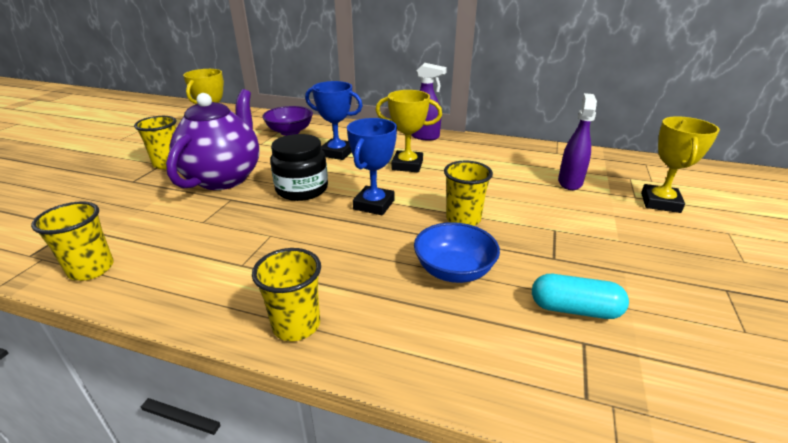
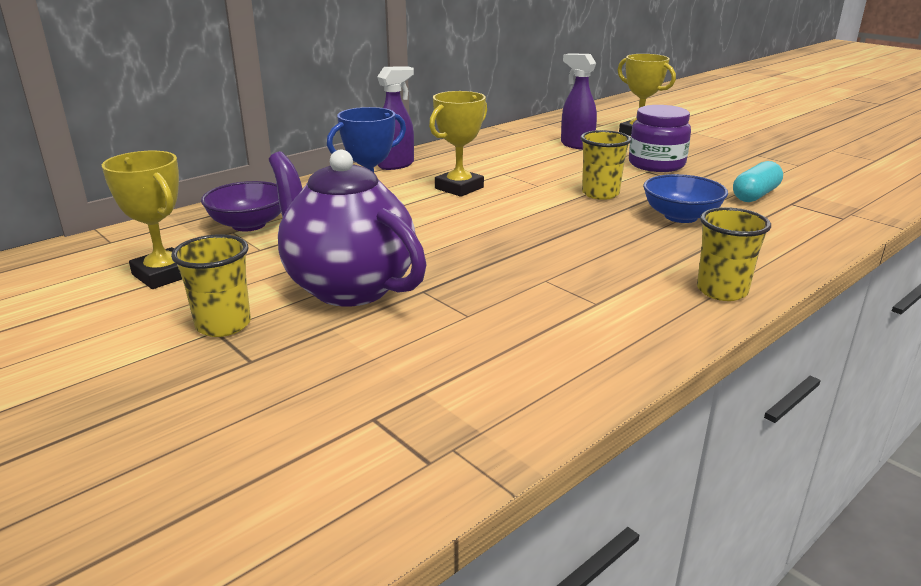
camera: 60 degrees left, 5 degrees down
(91, 269) = (524, 402): yellow cup -> none
(302, 189) = (450, 246): black jar -> none
(374, 205) = (532, 220): blue trophy -> none
(580, 230) = (656, 164): none -> purple jar

